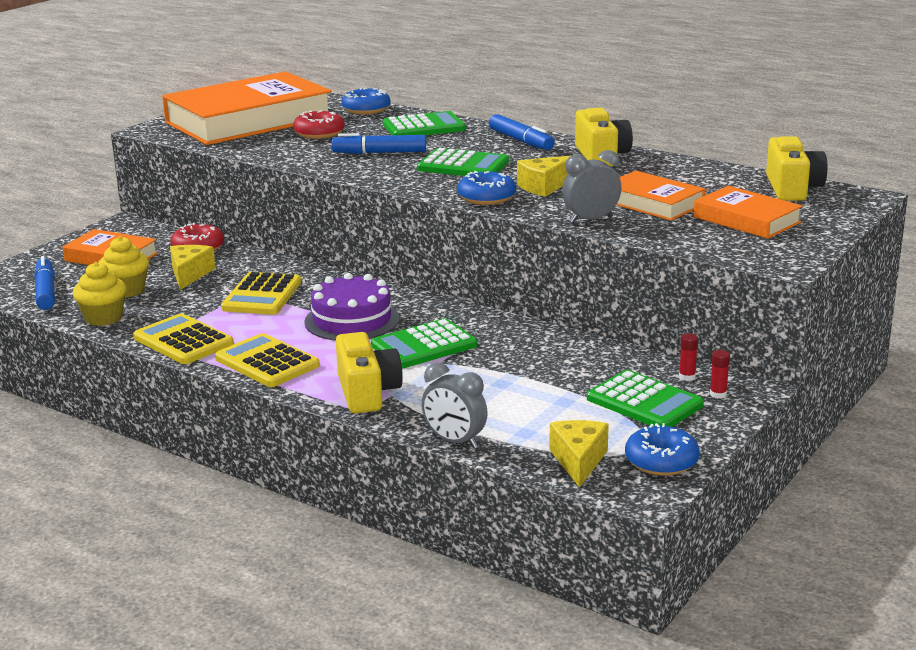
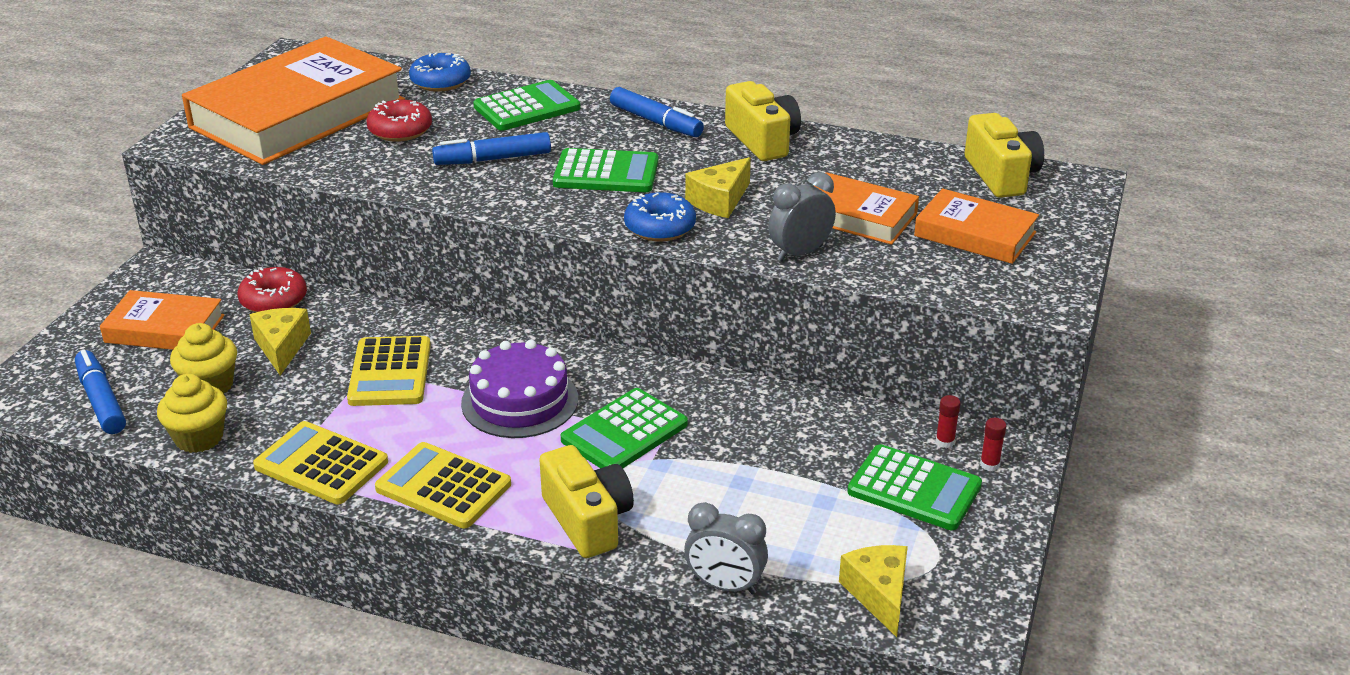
camera: 15 degrees left, 10 degrees up
(661, 461) = (970, 580): blue donut -> none

